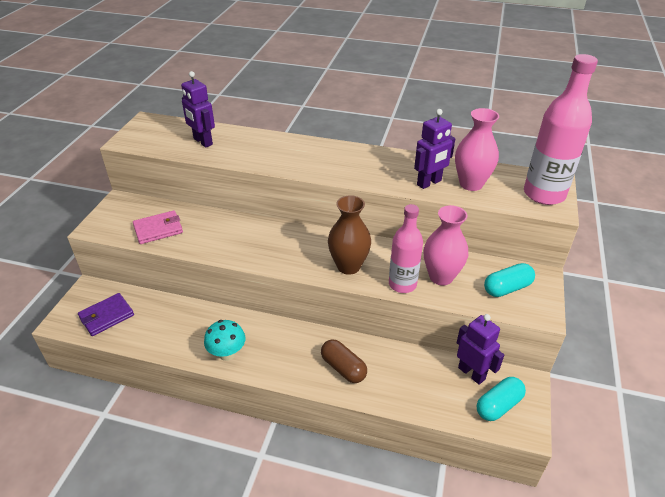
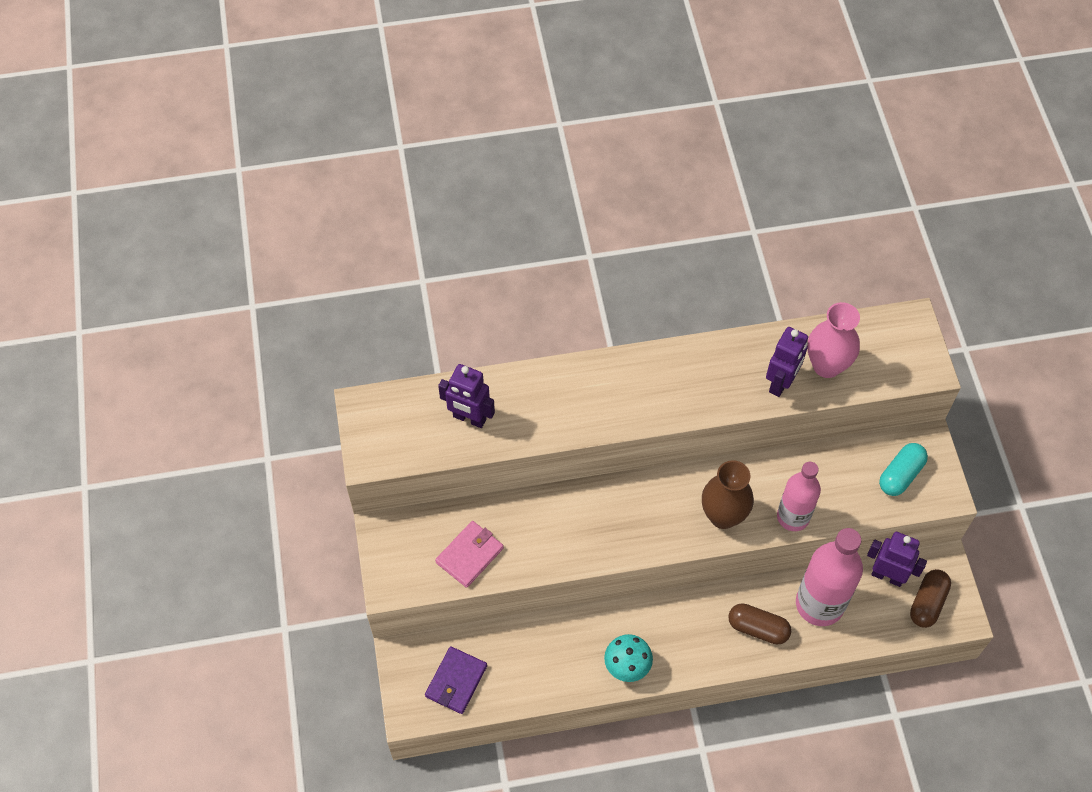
camera: 25 degrees left, 20 degrees up
(441, 277) = (827, 488): pink vase -> none
(498, 405) = (927, 603): turquoise capsule -> brown capsule
(544, 194) = (910, 351): pink bottle -> pink bottle (819, 604)

